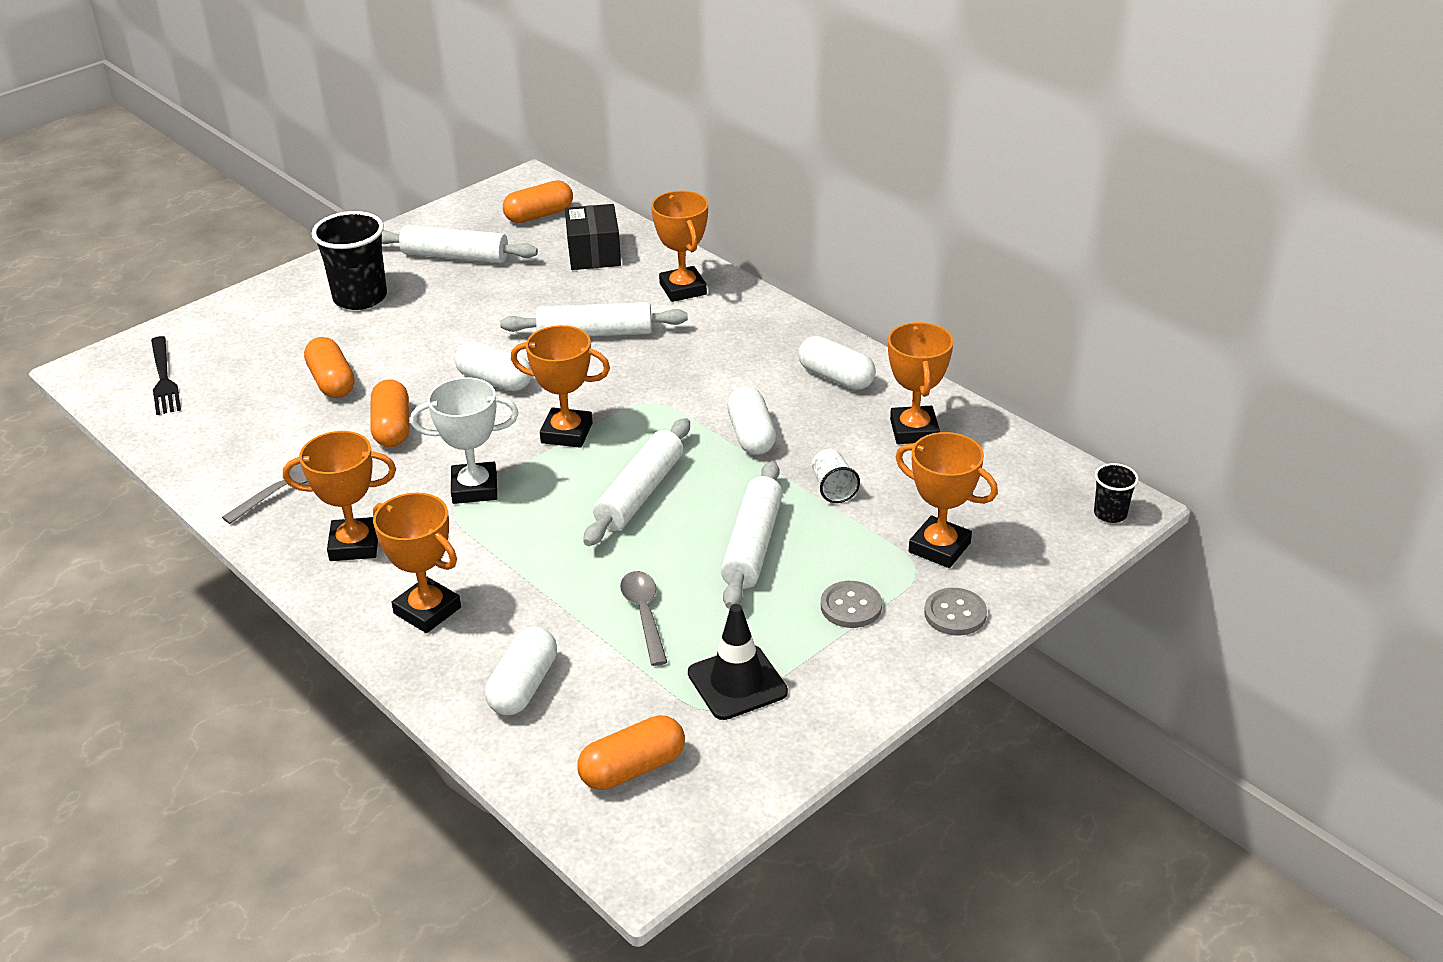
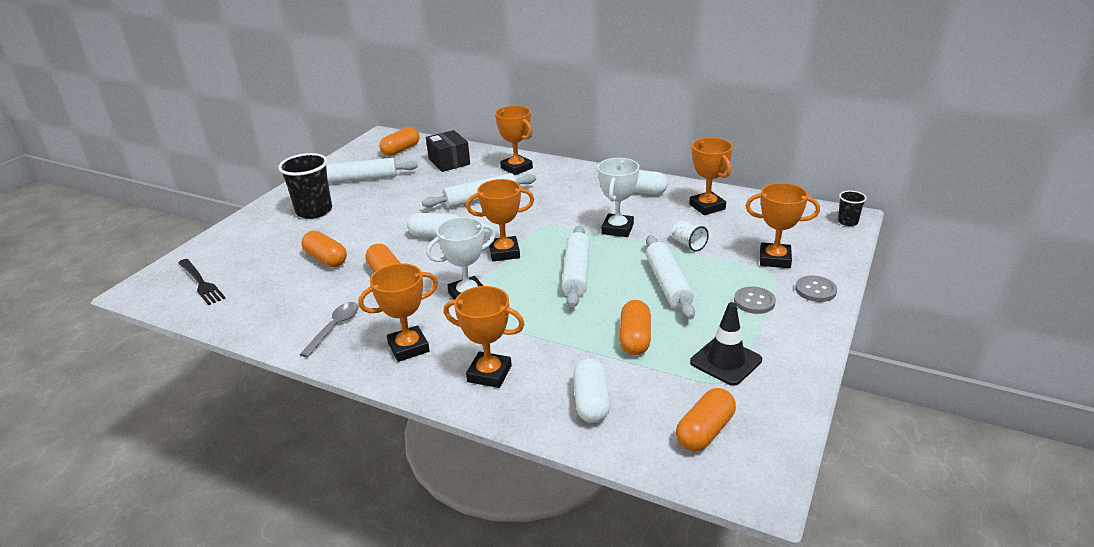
camera: 20 degrees left, 5 degrees down
(644, 614) = (635, 338): grey spoon -> orange capsule
(751, 435) = (617, 229): white capsule -> white trophy

